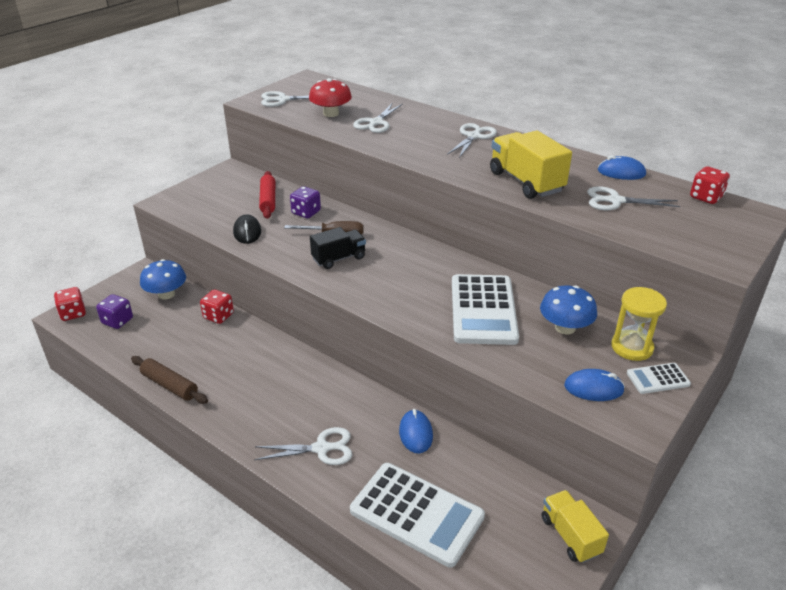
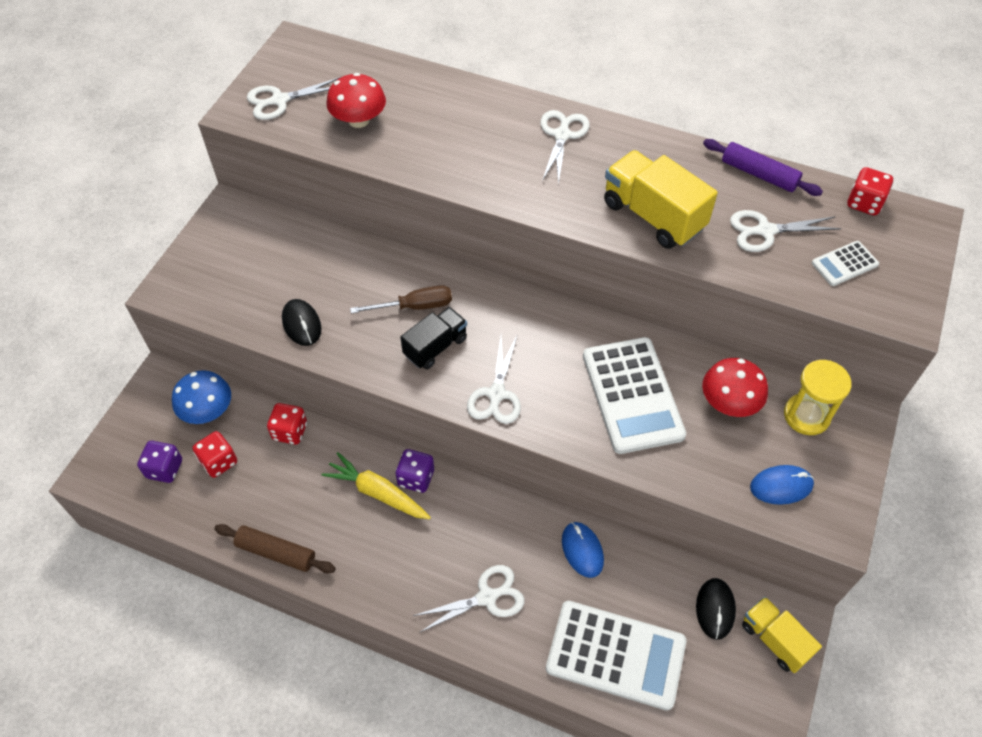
camera: 15 degrees left, 20 degrees up
(73, 313) = (100, 470): red dice -> red dice (219, 462)
(265, 364) = (377, 493): none -> yellow carrot
(268, 200) = (304, 258): red rolling pin -> none
(306, 212) = (363, 272): purple dice -> purple dice (416, 478)
(376, 123) = (426, 129): white scissors -> white scissors (496, 394)
(520, 500) = (715, 609): none -> black mouse
(565, 327) = (729, 402): blue mushroom -> red mushroom
(621, 172) = (759, 174): blue mouse -> purple rolling pin
(657, 379) = (842, 456): white calculator -> white calculator (844, 264)

